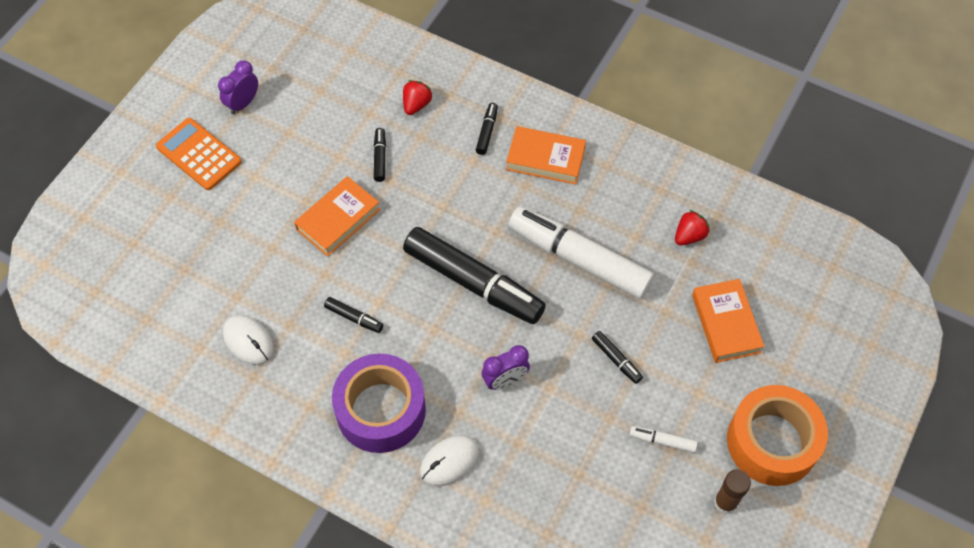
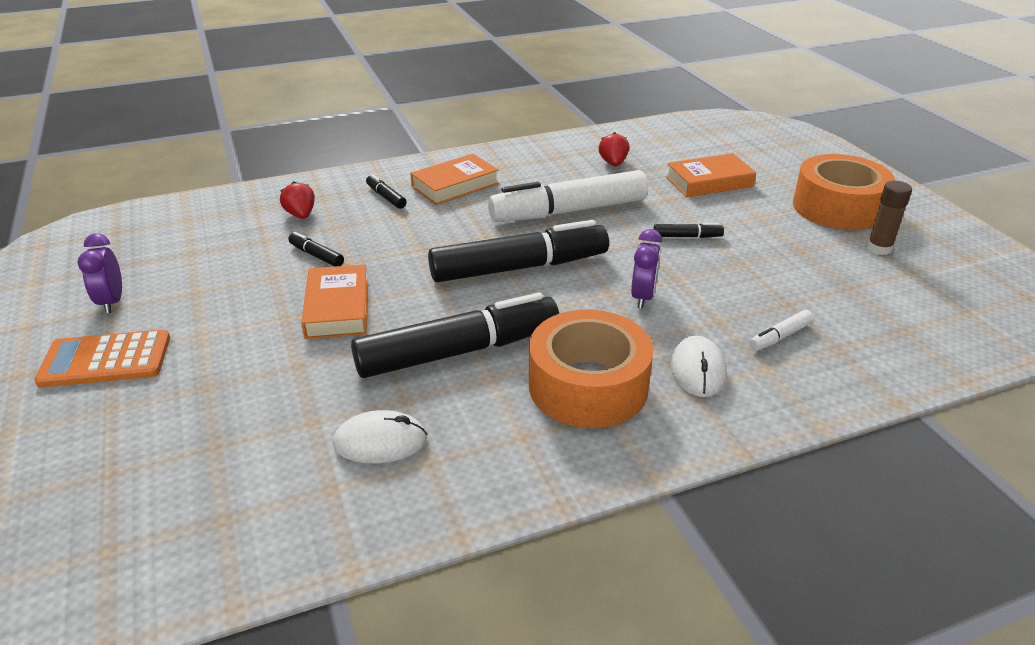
camera: 50 degrees left, 25 degrees down
(354, 318) = (459, 351): black marker -> black marker, size x2.47
(381, 410) = (588, 386): purple tape -> orange tape
(662, 441) = (791, 250): white marker -> white marker (779, 337)
(725, 324) = (709, 182): orange book -> orange book turned 45 degrees counterclockwise

